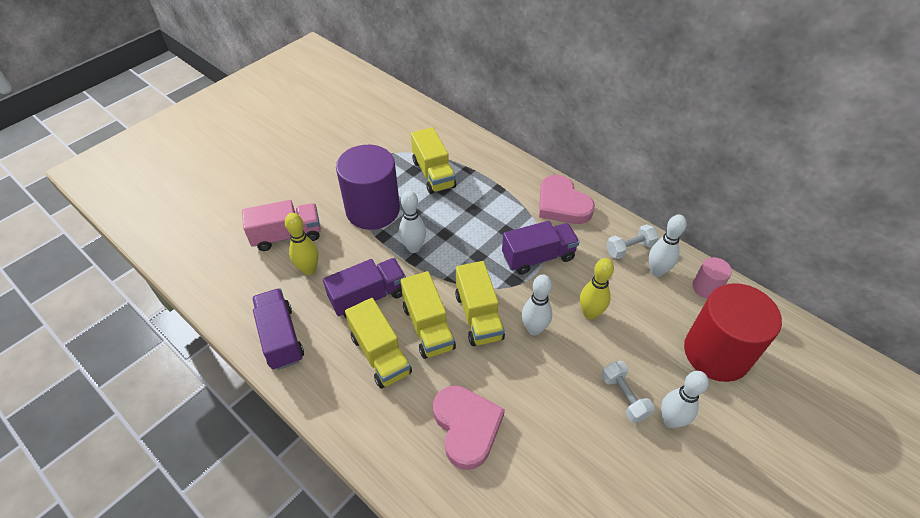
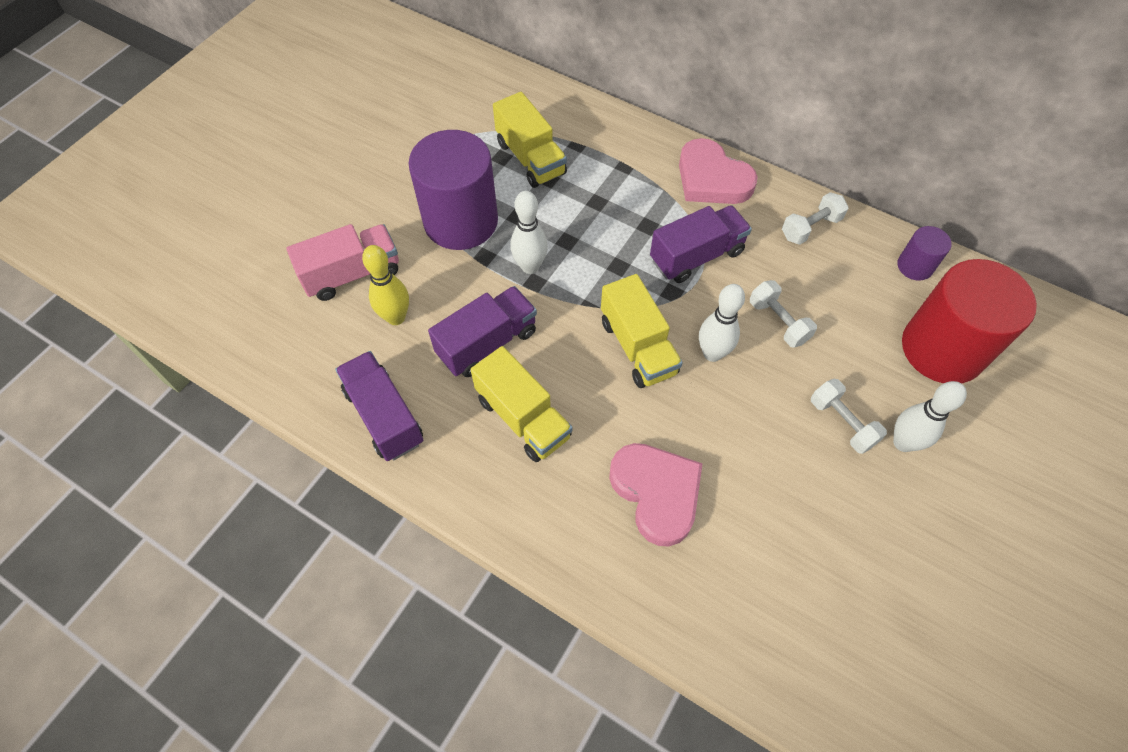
camera: 10 degrees left, 10 degrees up
(428, 327) = (576, 372): yellow truck -> none
(590, 313) = (778, 322): yellow bowling pin -> white dumbbell
(657, 271) = (850, 253): white bowling pin -> none
(706, 287) = (915, 266): pink cylinder -> purple cylinder

